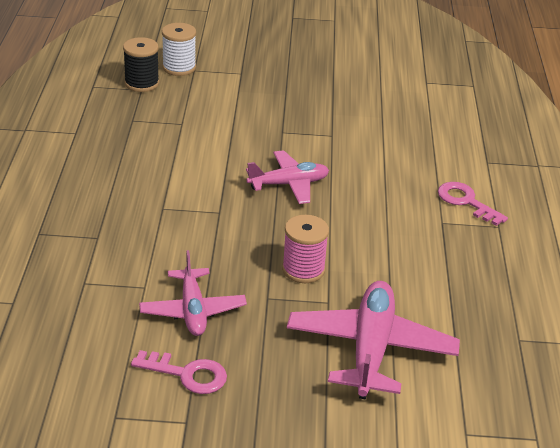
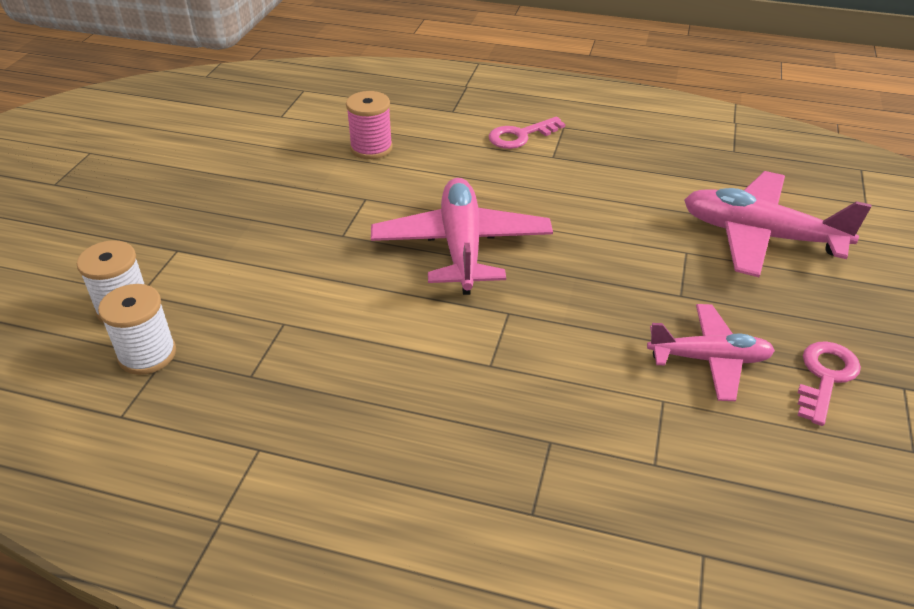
camera: 75 degrees left, 5 degrees up
(141, 83) = (147, 354): black spool -> white spool
(289, 184) = (461, 246): pink plane -> pink plane, size x1.57
(303, 270) = (630, 260): pink spool -> pink spool (371, 148)

